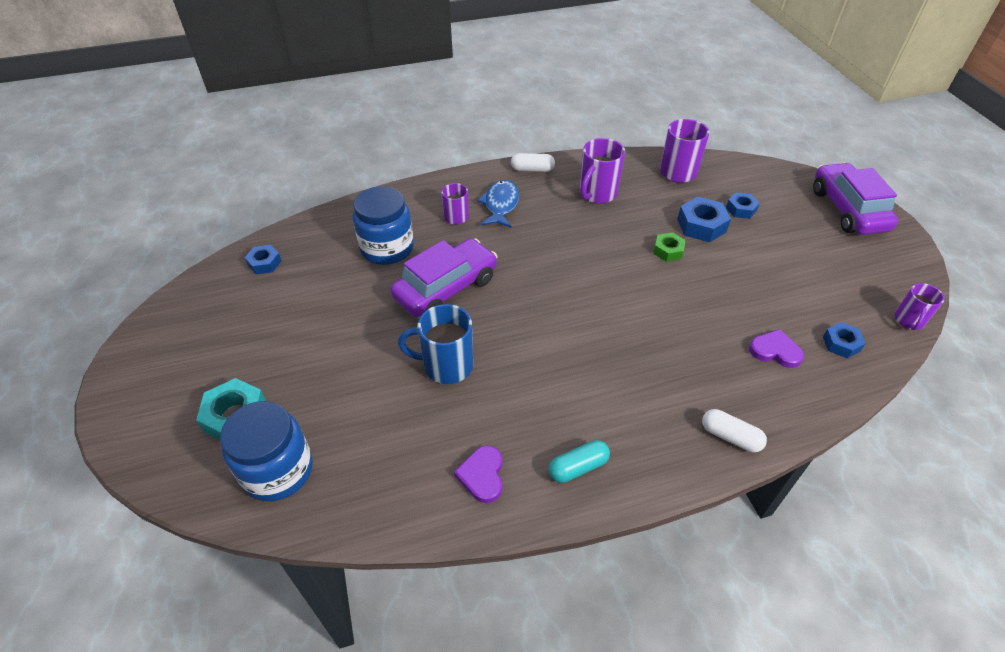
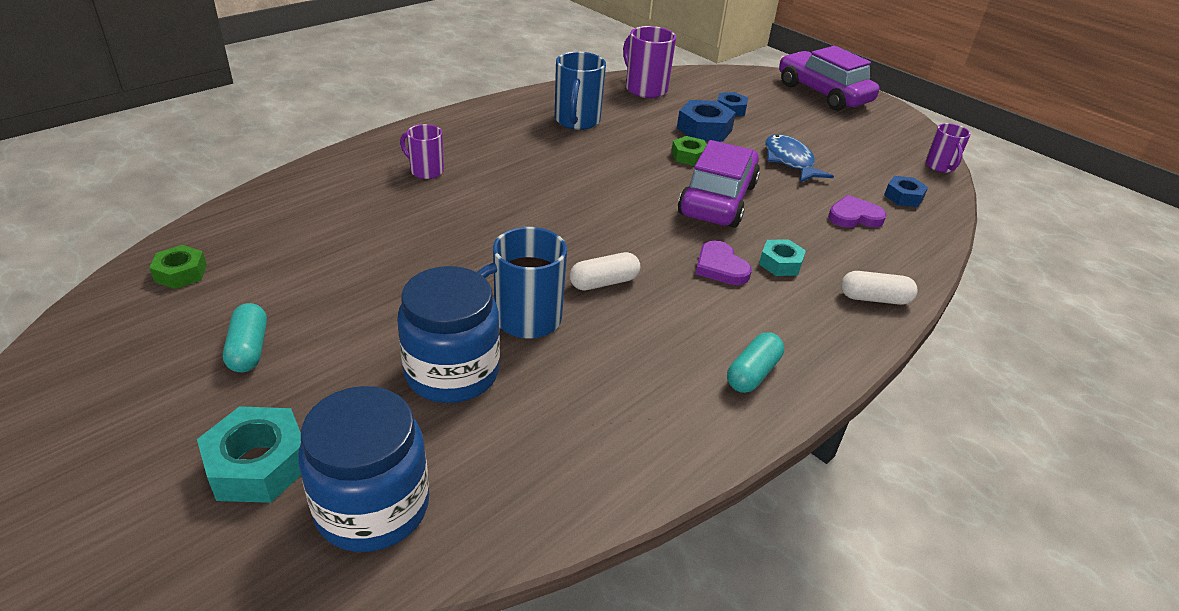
camera: 30 degrees left, 10 degrees down
(264, 263) = (181, 273): blue nut -> green nut
(272, 333) = (249, 349): none -> turquoise capsule
(387, 248) = (357, 219): blue jar -> blue jar (452, 372)
(446, 288) = (466, 242): purple car -> purple car (717, 199)
(482, 475) = (653, 417): purple heart -> purple heart (720, 267)
(500, 205) = (474, 150): blue fish -> blue fish (790, 161)
(532, 169) = (487, 111): white capsule -> white capsule (604, 282)
(597, 194) = (577, 121): purple mug -> blue mug
(672, 377) = (780, 263): none -> turquoise nut

